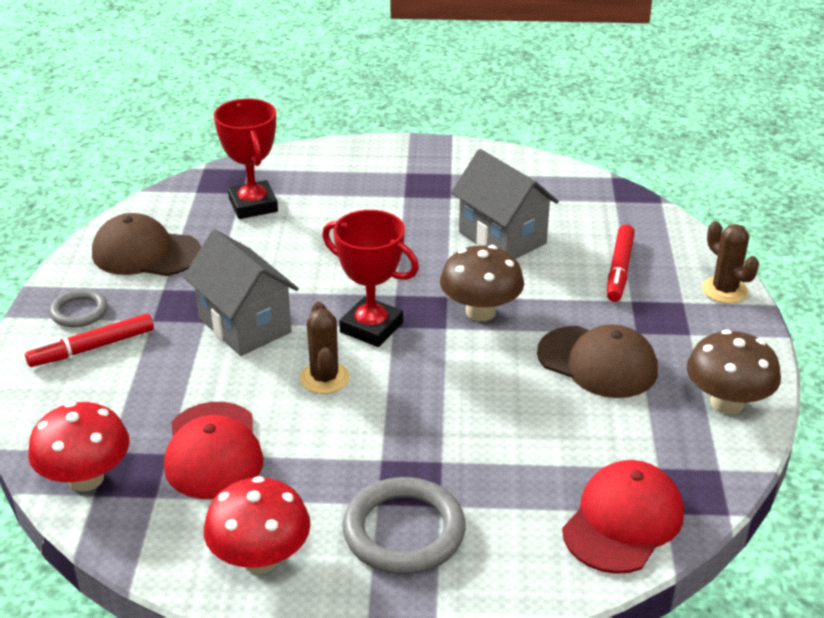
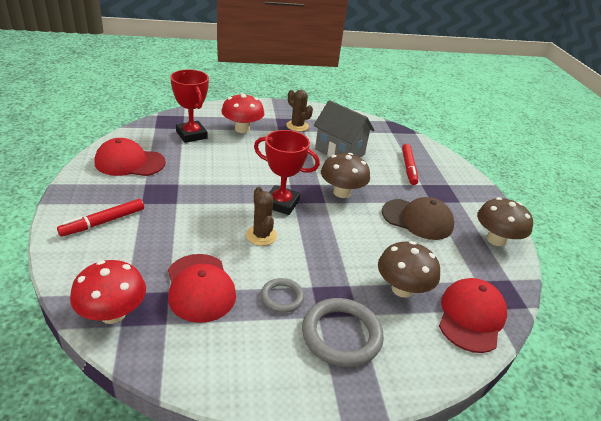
camera: 15 degrees left, 0 degrees up
(79, 311) = (91, 199): grey ring -> grey ring (282, 297)
(145, 253) = (129, 162): brown cap -> red cap
(245, 325) = (202, 204): grey house -> none
(260, 559) = (251, 364): red mushroom -> red mushroom (242, 129)
(525, 472) = (402, 289): none -> brown mushroom
(724, 290) = (467, 178): brown cactus -> brown cactus (297, 126)

